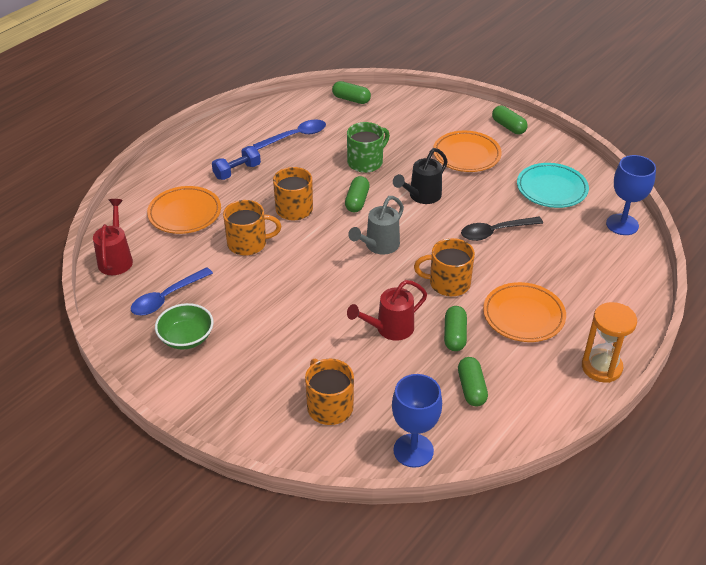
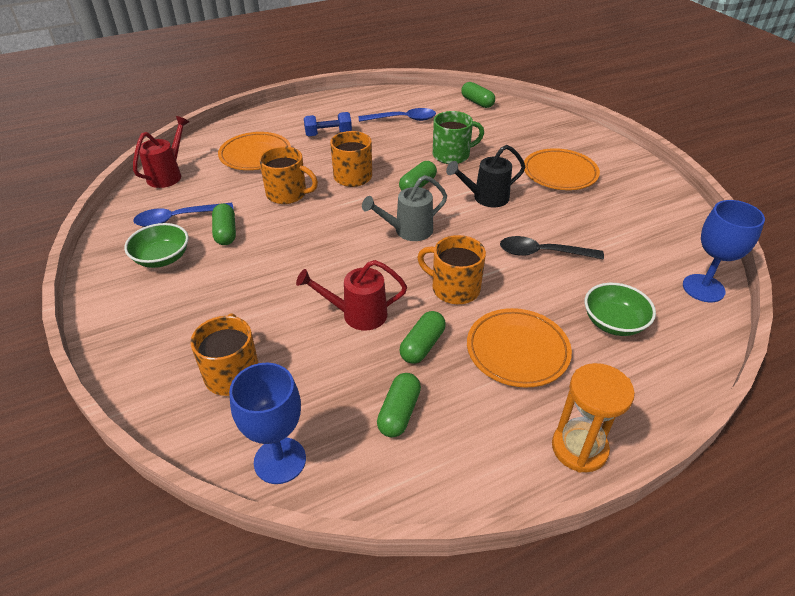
camera: 25 degrees right, 0 degrees up
(508, 127) = (622, 159): green capsule -> green capsule (225, 232)
(551, 189) = (636, 228): turquoise plate -> none
(576, 272) = (613, 322): none -> green bowl

